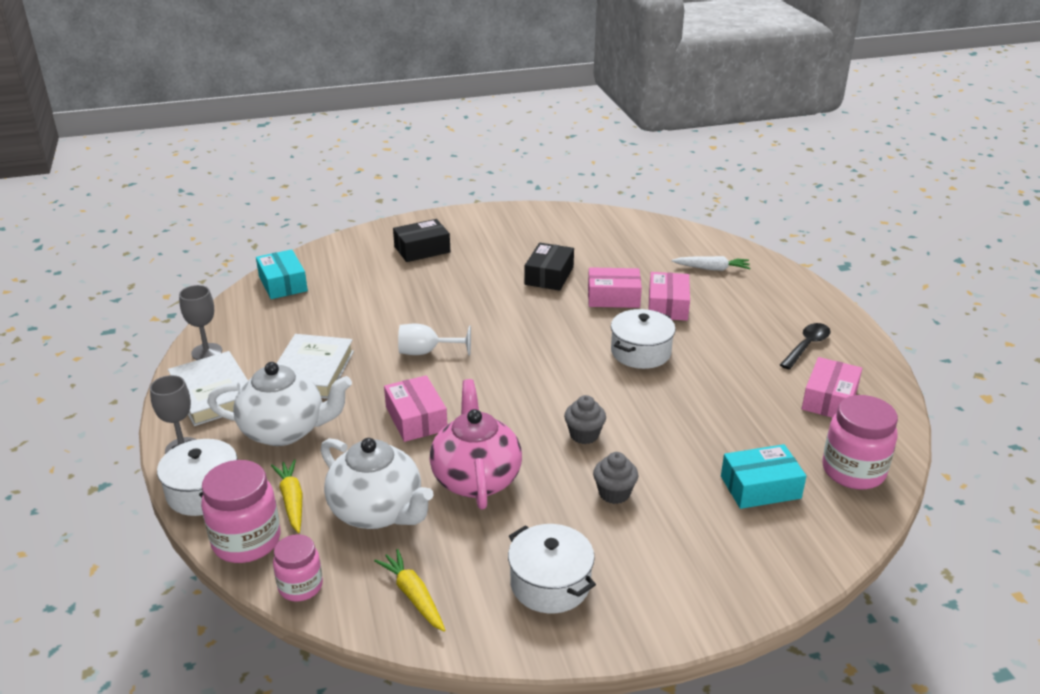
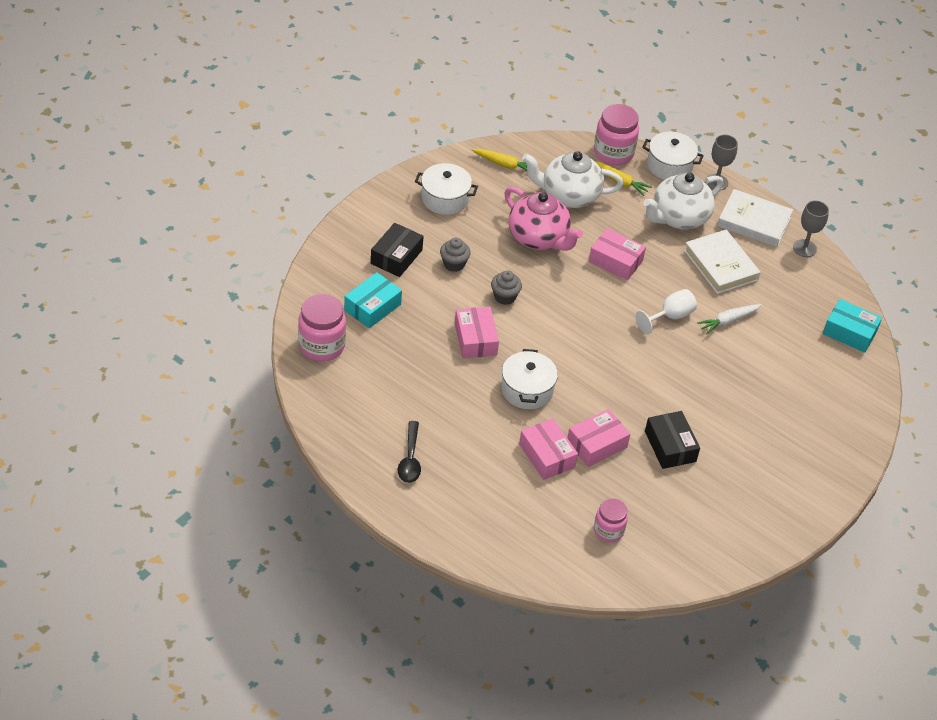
camera: 140 degrees right, 15 degrees up
(300, 586) = (561, 146): pink jar -> pink jar (608, 531)
(422, 249) = (803, 427): black box -> black box (396, 257)
(712, 269) = (547, 530): white carrot -> white carrot (728, 321)
(829, 399) = (365, 406): pink box -> pink box (475, 339)

